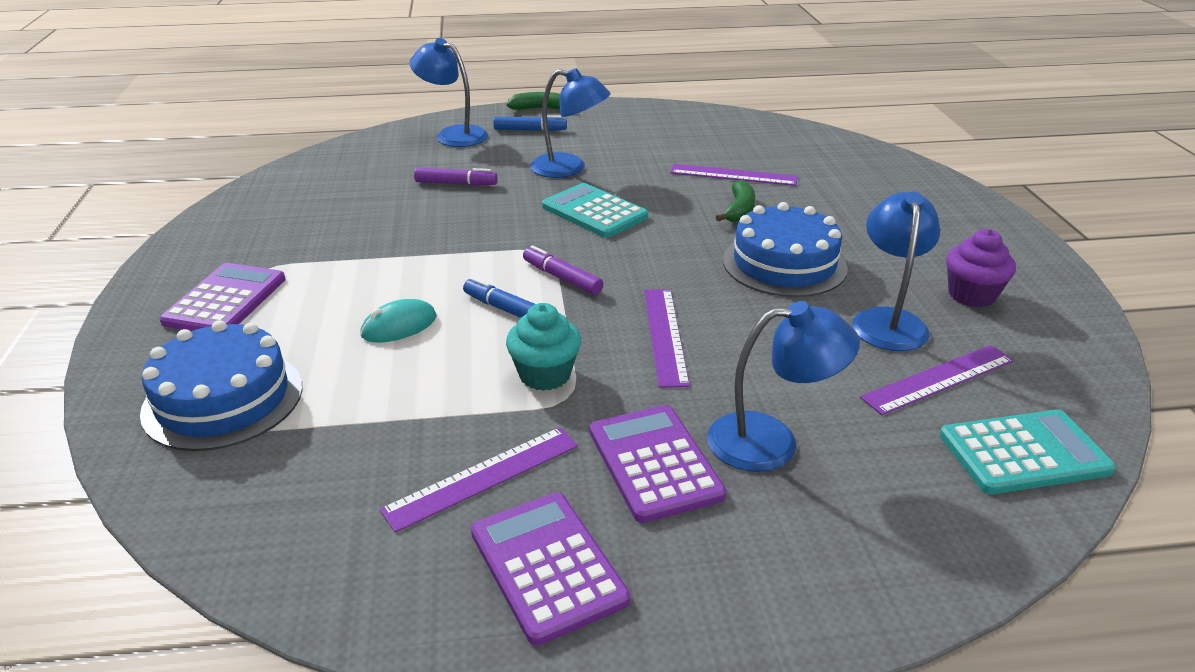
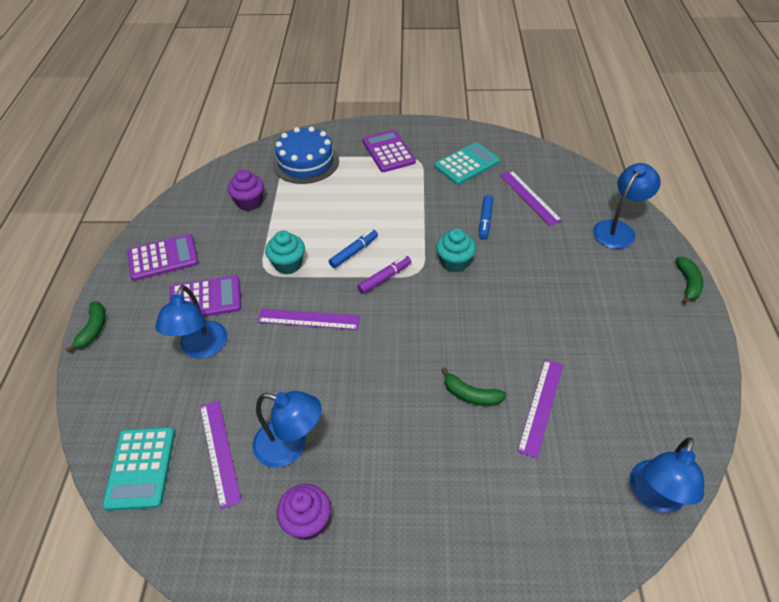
camera: 100 degrees right, 15 degrees up
(226, 300) = (388, 152): purple calculator -> purple calculator turned 135 degrees counterclockwise
(355, 460) = (249, 202): none -> purple cupcake
(399, 326) = (349, 211): turquoise mouse -> none
(455, 183) = (525, 231): purple marker -> none
(483, 477) = (222, 240): purple ruler -> purple ruler (529, 197)
(522, 228) = (454, 262): none -> turquoise cupcake
(529, 130) = (634, 275): blue marker -> blue marker (485, 220)
(569, 168) = (553, 294): blue lamp -> blue lamp (654, 497)
(594, 212) = (475, 302): turquoise calculator -> turquoise calculator (467, 164)
(784, 264) = (379, 404): blue cake -> none
(796, 628) = (93, 329): none -> green banana

